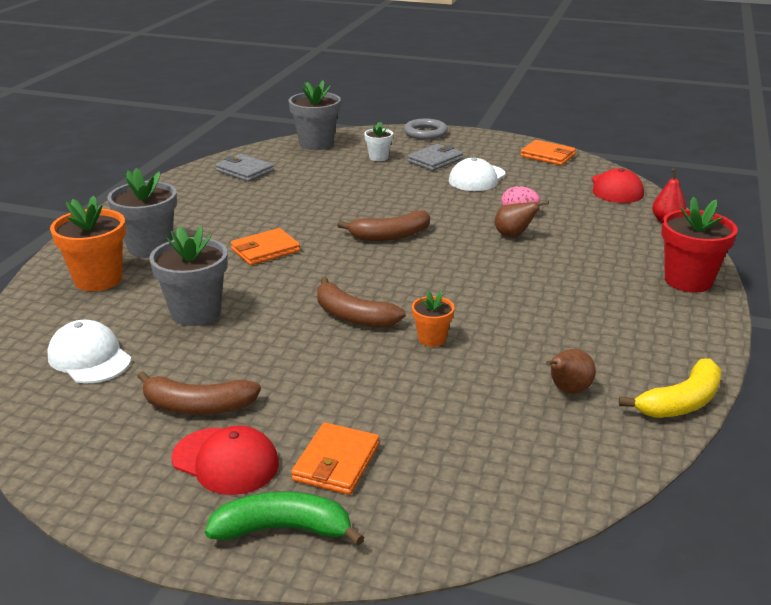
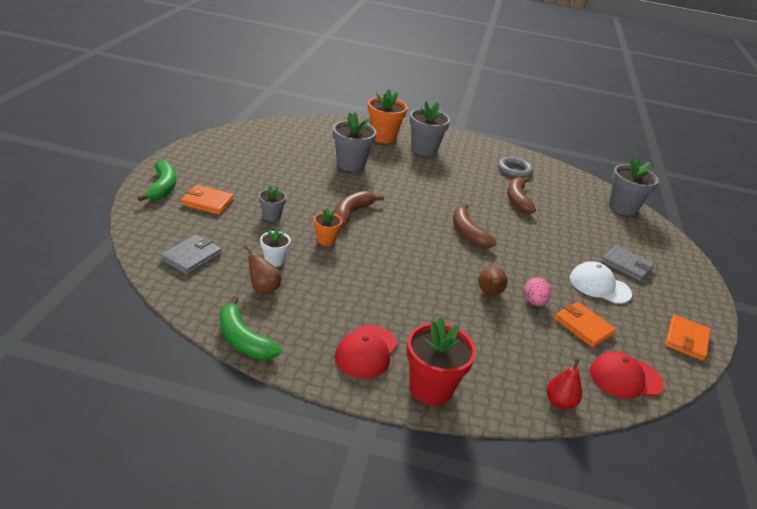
camera: 80 degrees right, 5 degrees up
(89, 358) = (305, 139): white cap -> none
(197, 406) = (260, 166): brown banana -> brown banana (517, 200)
(225, 461) = (215, 174): red cap -> red cap (366, 351)
(244, 171) = (551, 178): grey wallet -> grey wallet (191, 257)
(265, 250) = (431, 185): orange wallet -> orange wallet (583, 327)
(373, 389) = (271, 216): none -> grey flower pot
(378, 157) = (613, 236): white flower pot -> white flower pot (274, 261)
(425, 133) = (690, 265): grey ring -> grey ring (514, 170)
(681, 402) = (243, 339): yellow banana -> green banana

